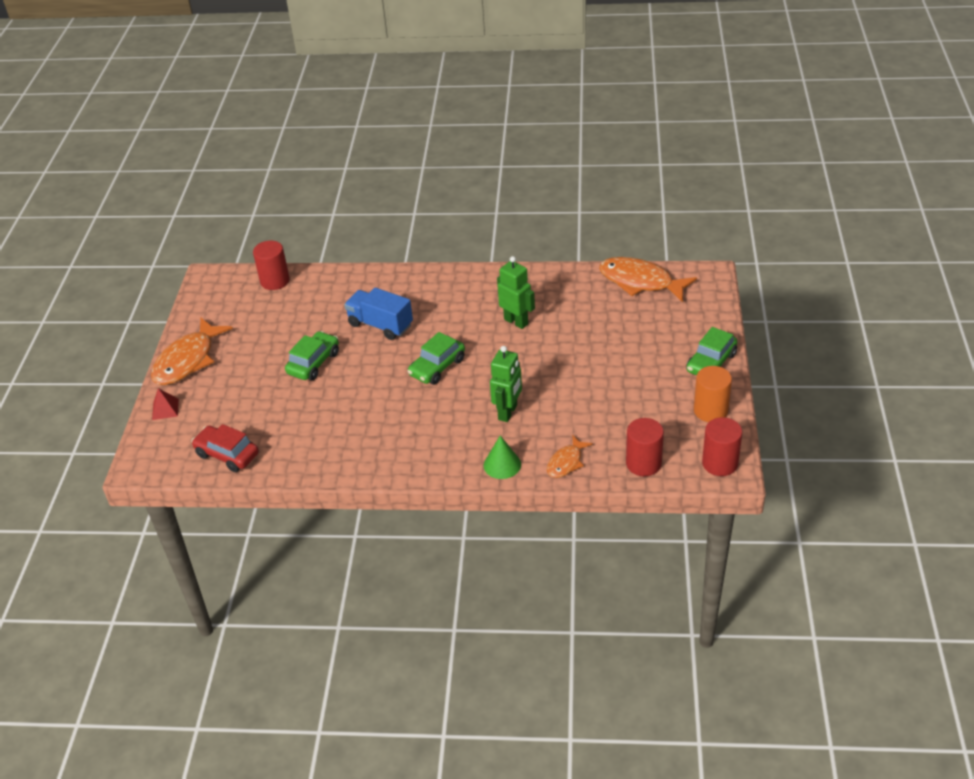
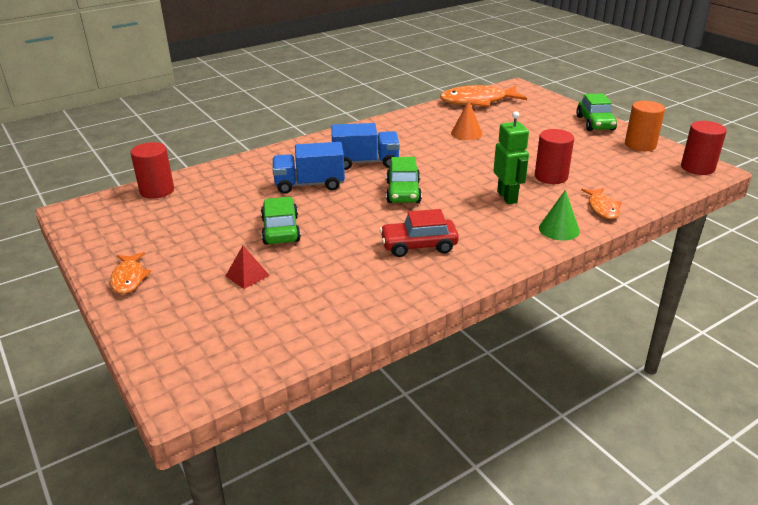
camera: 40 degrees left, 10 degrees down
(165, 409) = (151, 329): red pyramid -> red pyramid (247, 275)
(187, 360) = (129, 278): orange fish -> orange fish, size x0.54
(227, 455) = (285, 335): red car -> red car (418, 246)
(448, 319) = (365, 162): none -> blue truck
(516, 321) = (424, 146): green robot -> none
(573, 321) = (466, 133): none -> orange cone
(643, 463) = (653, 187): red cylinder -> red cylinder (551, 176)

